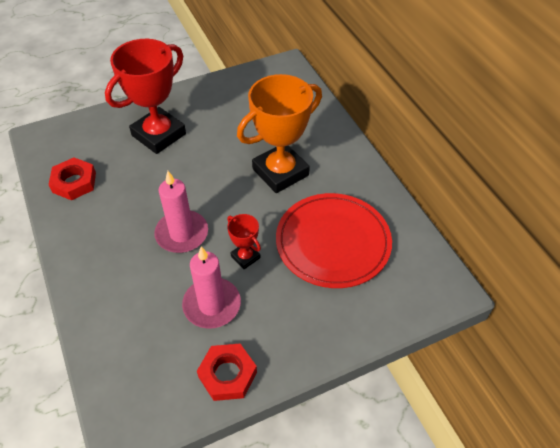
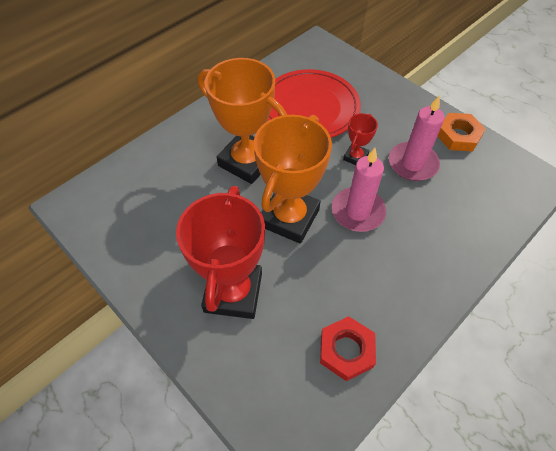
camera: 110 degrees left, 5 degrees up
(159, 135) = (233, 292): red trophy -> red trophy turned 75 degrees clockwise
(203, 184) = (289, 218): none -> orange trophy
(227, 374) = (458, 136): red nut -> orange nut

